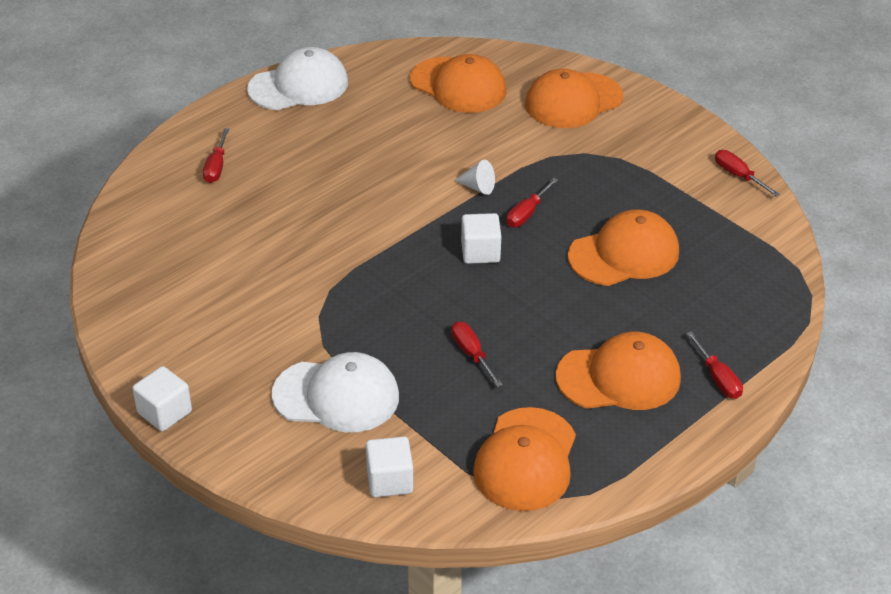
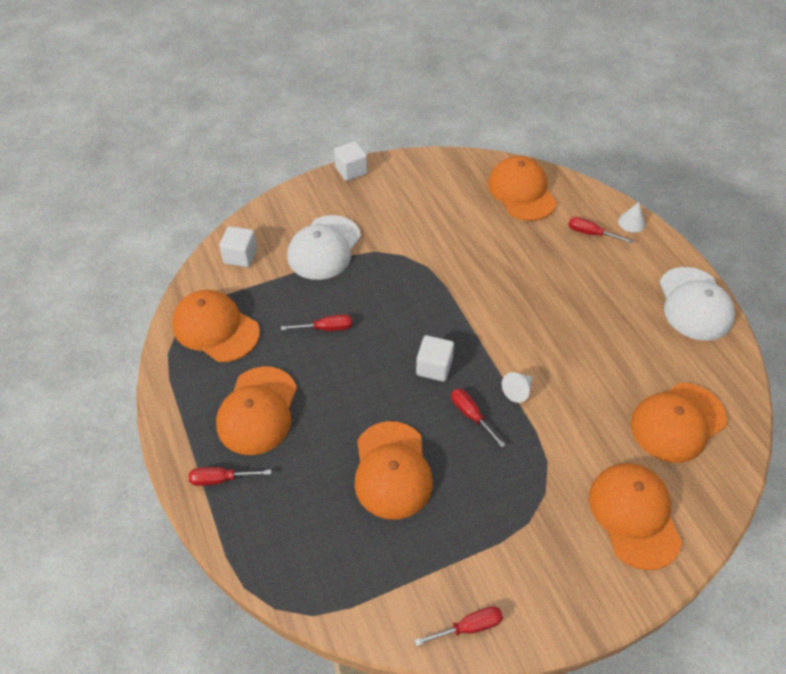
camera: 110 degrees right, 10 degrees up
(158, 233) = (521, 192): none -> orange cap
(185, 138) = (631, 222): none -> white cone

